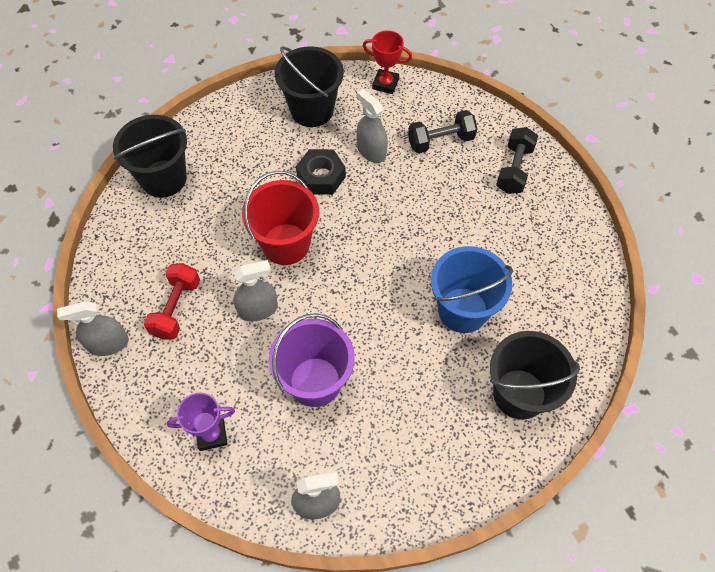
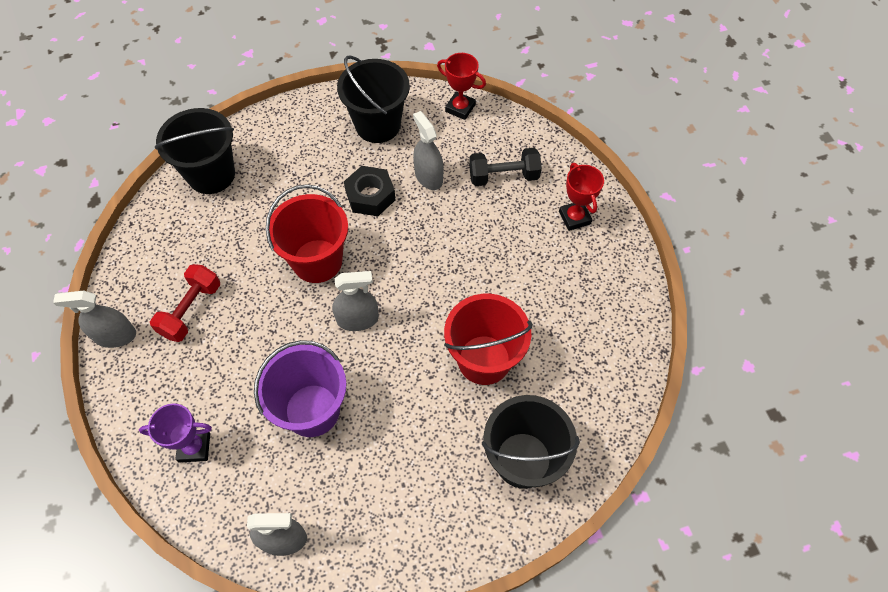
camera: 10 degrees right, 0 degrees up
(258, 309) = (272, 324): grey spray bottle -> grey spray bottle (357, 319)
(463, 310) = (484, 360): blue bucket -> red bucket
(514, 169) = (574, 218): black dumbbell -> red trophy

